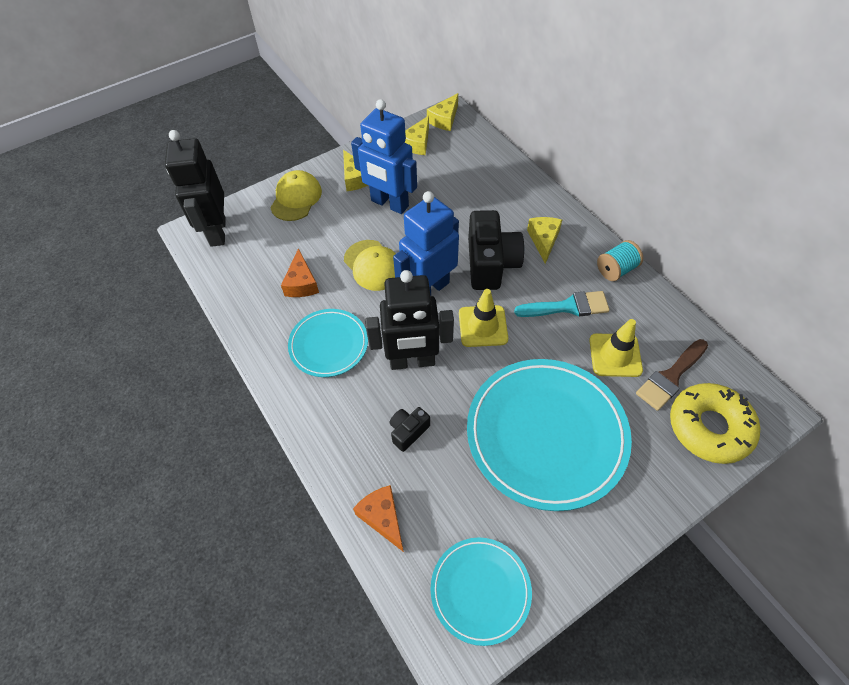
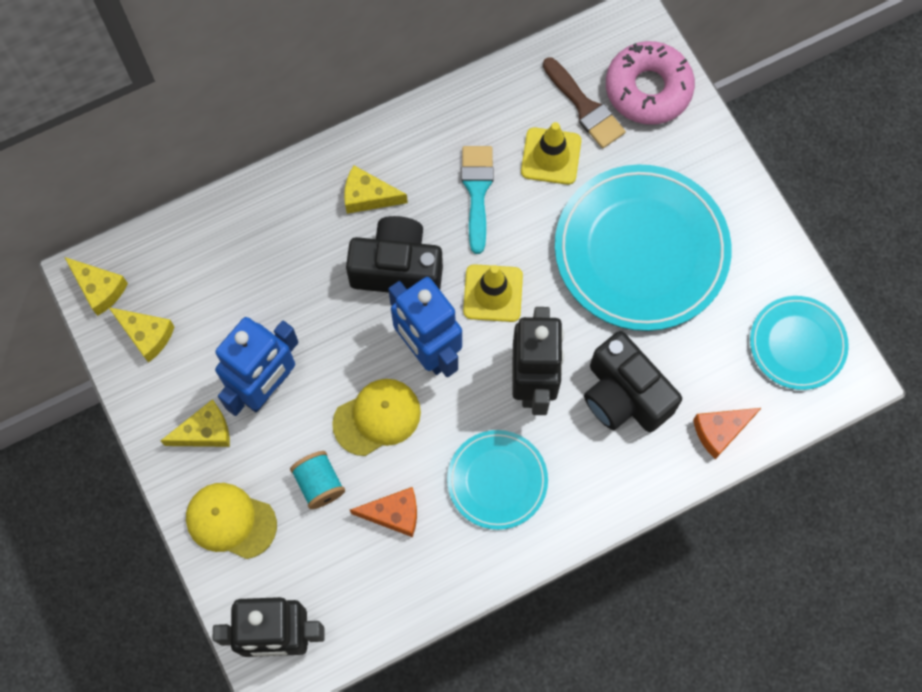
camera: 85 degrees left, 15 degrees up
(408, 431) = (624, 395): black camera -> black camera, size x2.03
(616, 270) = (429, 123): turquoise spool -> turquoise spool (319, 484)
(709, 427) = (648, 89): yellow donut -> pink donut

